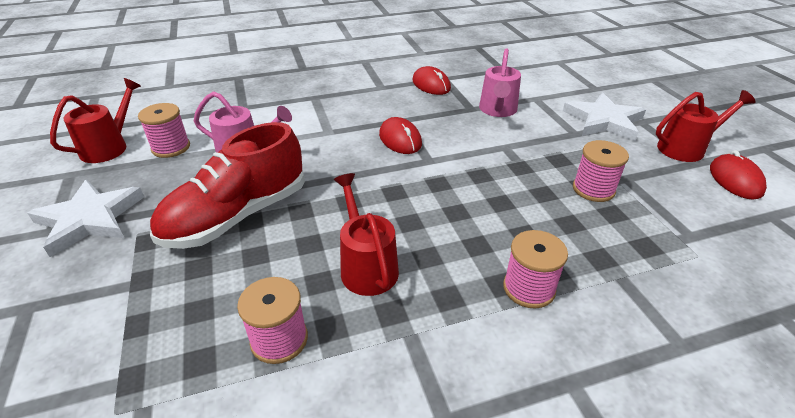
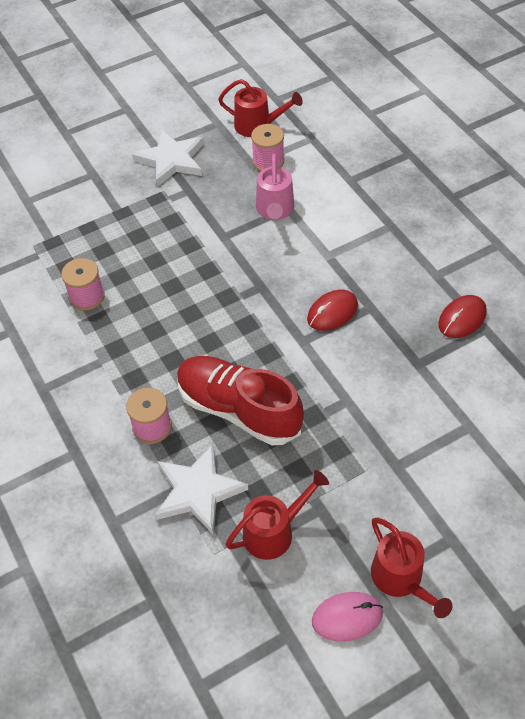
camera: 80 degrees right, 15 degrees up
(237, 216) = (193, 235): red shoe -> red shoe (238, 409)
(366, 266) = (156, 325): red watering can -> red watering can (274, 531)
(497, 110) = (422, 389): pink watering can -> none
(593, 189) = (292, 477): pink spool -> none
(603, 121) = (437, 497): white star -> white star (198, 491)
(735, 180) = (347, 617): red mouse -> pink mouse

